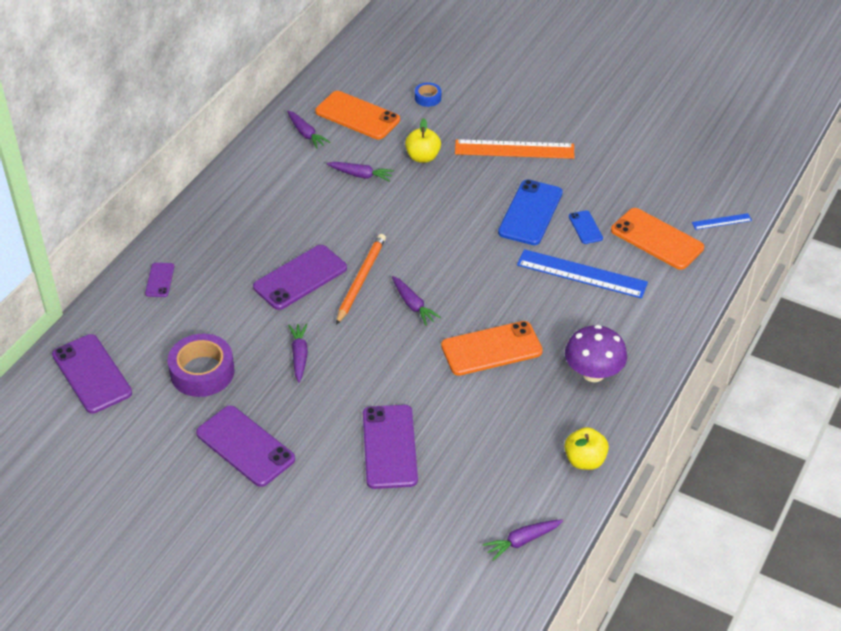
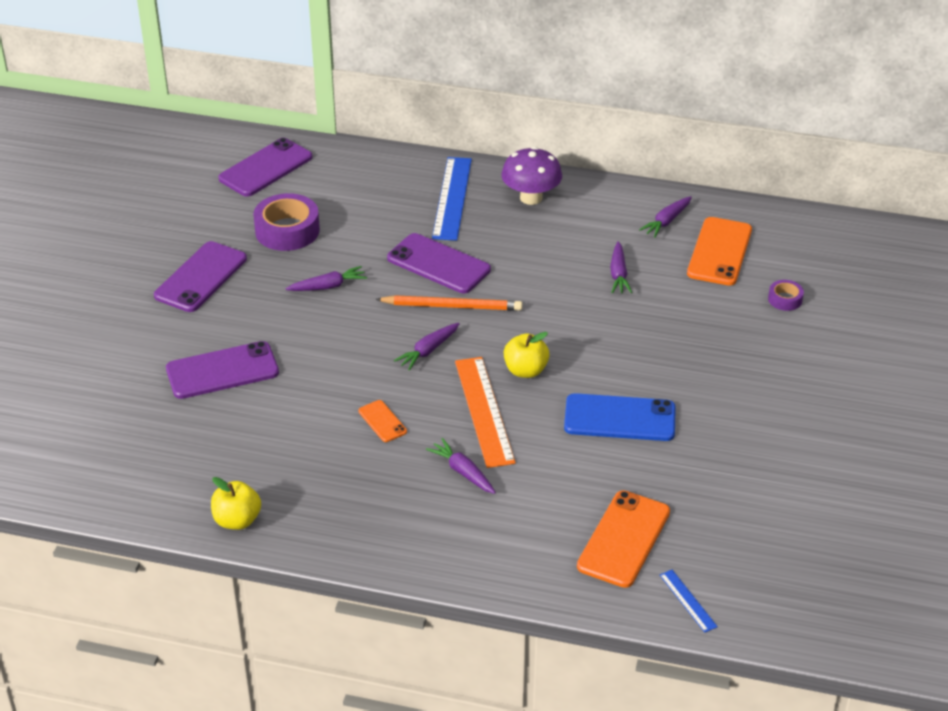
camera: 75 degrees right, 5 degrees down
(160, 280) = (400, 177): purple phone -> none
(423, 157) = (674, 315): yellow apple -> yellow apple (525, 370)
(428, 98) = (785, 299): blue tape -> purple tape
(491, 348) = (382, 421): orange phone -> orange phone, size x0.51
(514, 149) = (729, 387): orange ruler -> orange ruler (483, 411)
(522, 541) = (117, 487): purple carrot -> purple carrot (463, 472)
(582, 273) = (532, 478): blue ruler -> blue ruler (452, 198)
(585, 227) = (615, 470): blue phone -> none
(593, 373) = (370, 510): purple mushroom -> purple mushroom (531, 198)

